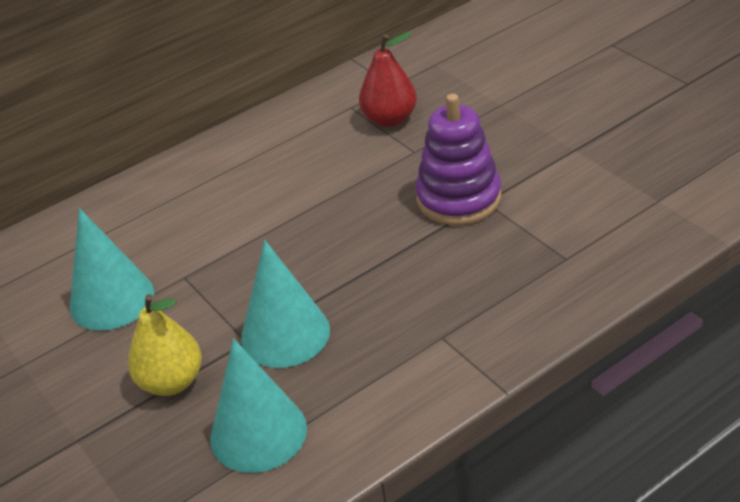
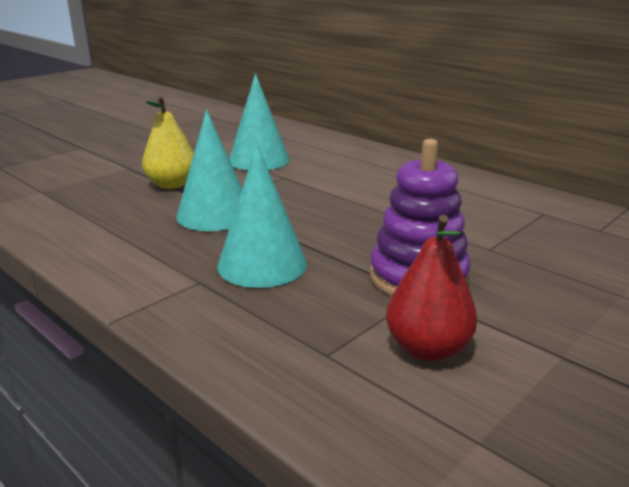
camera: 75 degrees right, 15 degrees down
(258, 433) = (108, 216): turquoise cone -> turquoise cone (262, 265)
(390, 119) = (537, 232): red pear -> red pear (427, 349)

